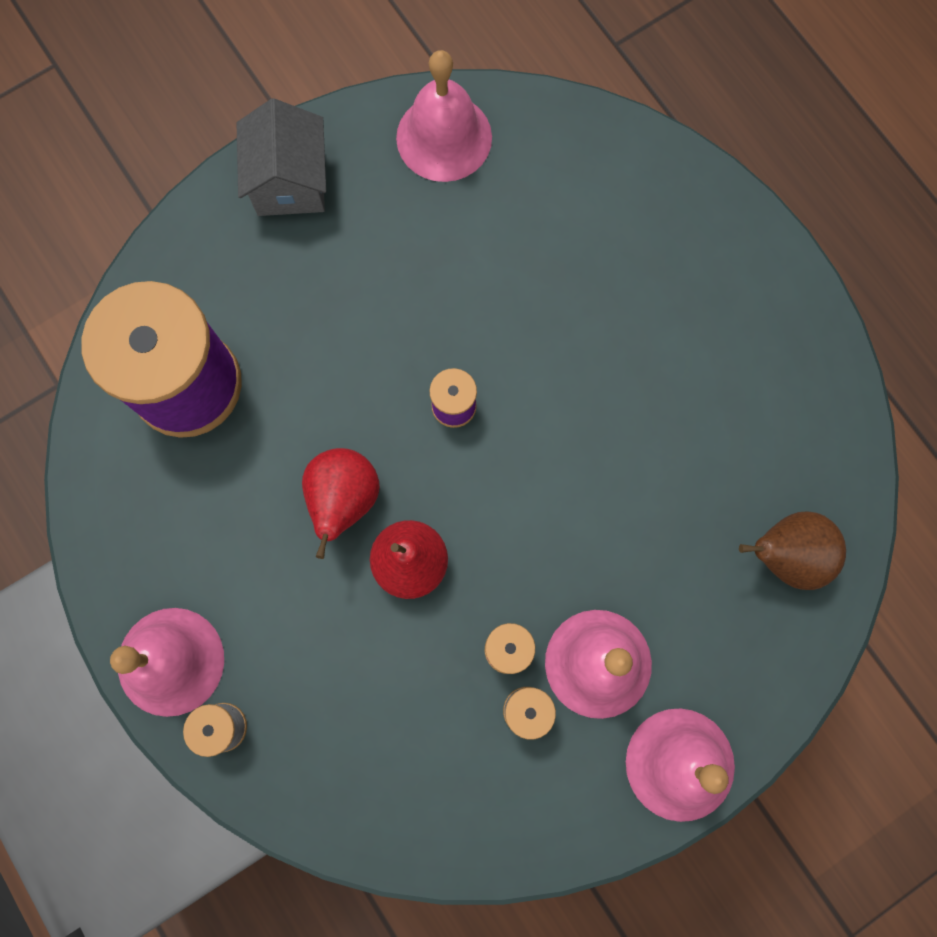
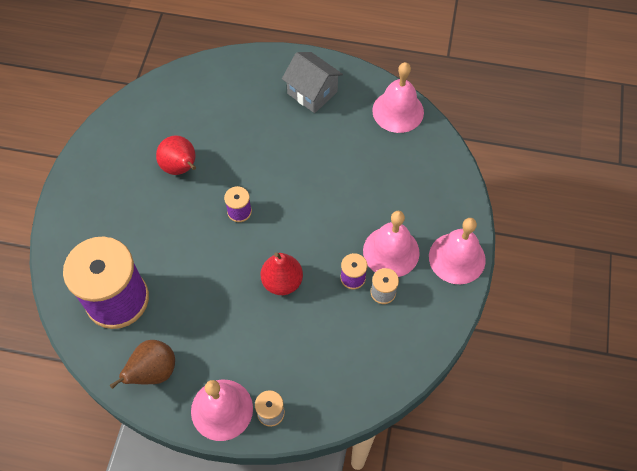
camera: 45 degrees left, 15 degrees down
(290, 182) = (83, 188): grey house -> grey house (312, 92)
(344, 499) = (230, 283): red pear -> red pear (181, 168)
(444, 137) = (133, 121): pink bell -> pink bell (398, 111)
(785, 555) = (417, 155): brown pear -> brown pear (153, 371)

